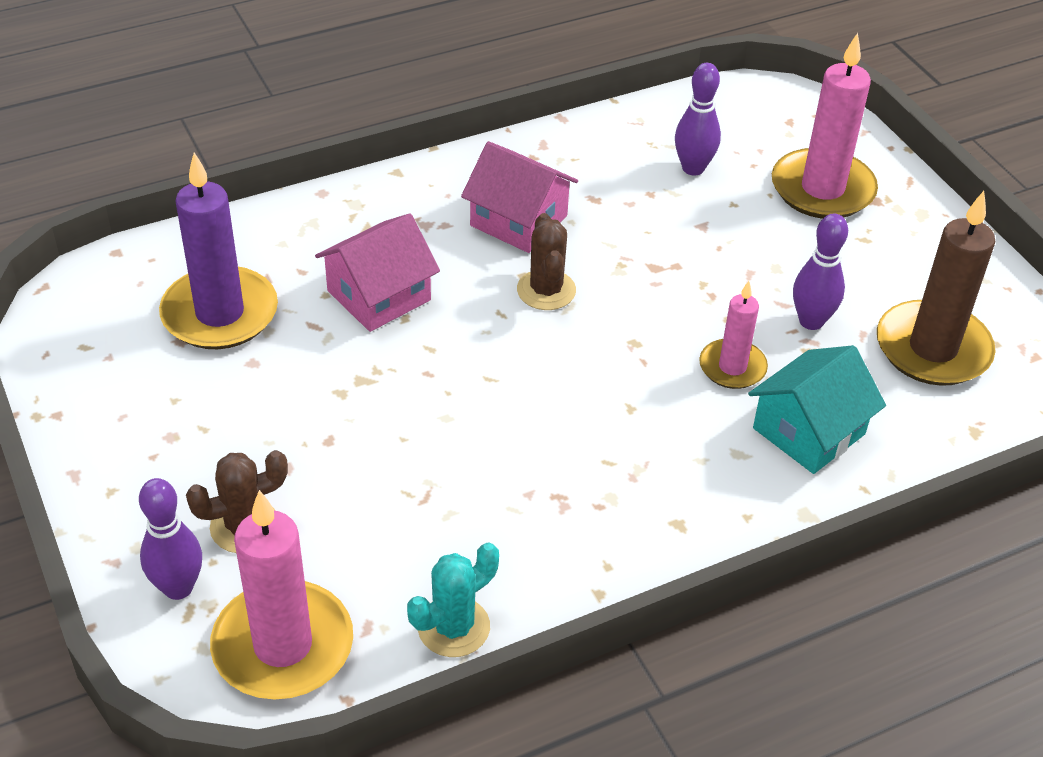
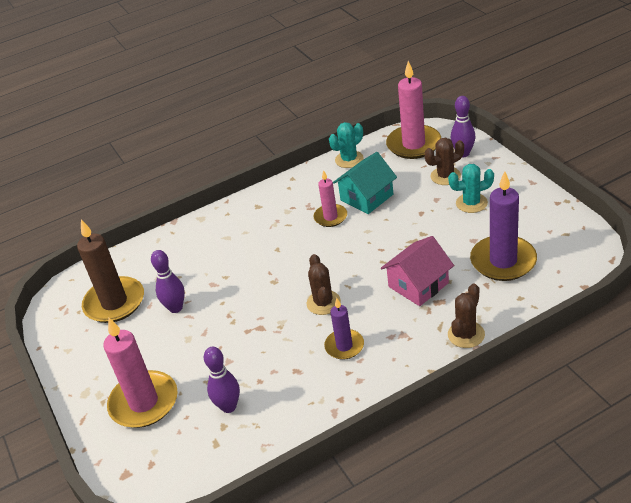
camera: 175 degrees left, 5 degrees down
(220, 444) = (471, 203): none -> turquoise cactus
(331, 210) = (466, 334): none -> brown cactus
(519, 220) = (344, 346): pink house -> purple candle
(732, 367) = (223, 276): pink candle -> pink candle (330, 217)
(808, 431) = (191, 252): turquoise house -> turquoise house (367, 197)

